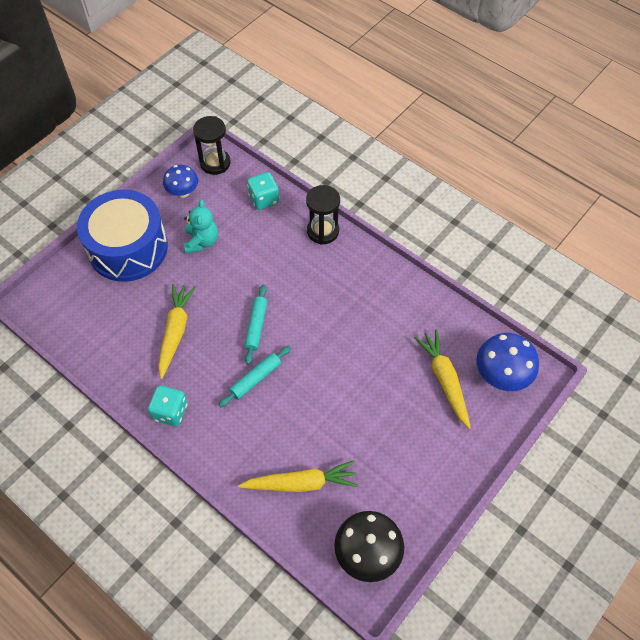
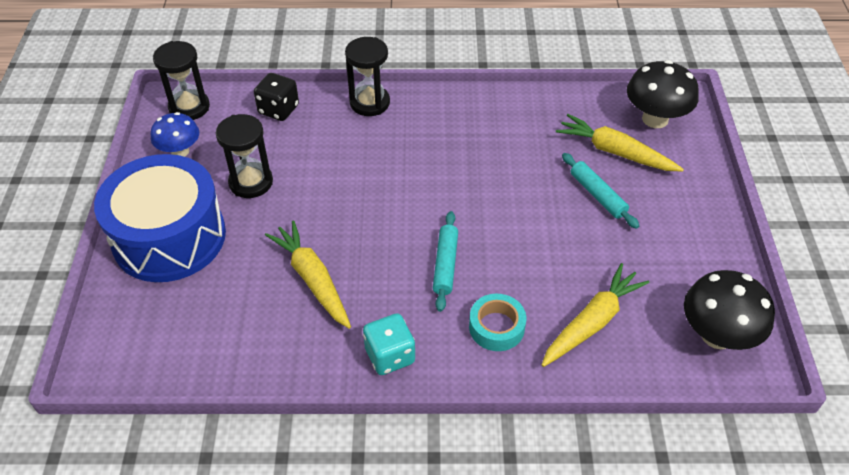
camera: 40 degrees left, 10 degrees down
(201, 241) = (251, 182): turquoise teddy bear -> black hourglass
(244, 441) = (496, 327): none -> turquoise tape
(256, 326) = (394, 220): turquoise rolling pin -> turquoise rolling pin (597, 195)
(264, 199) = (278, 109): turquoise dice -> black dice
(501, 375) = (655, 119): blue mushroom -> black mushroom

